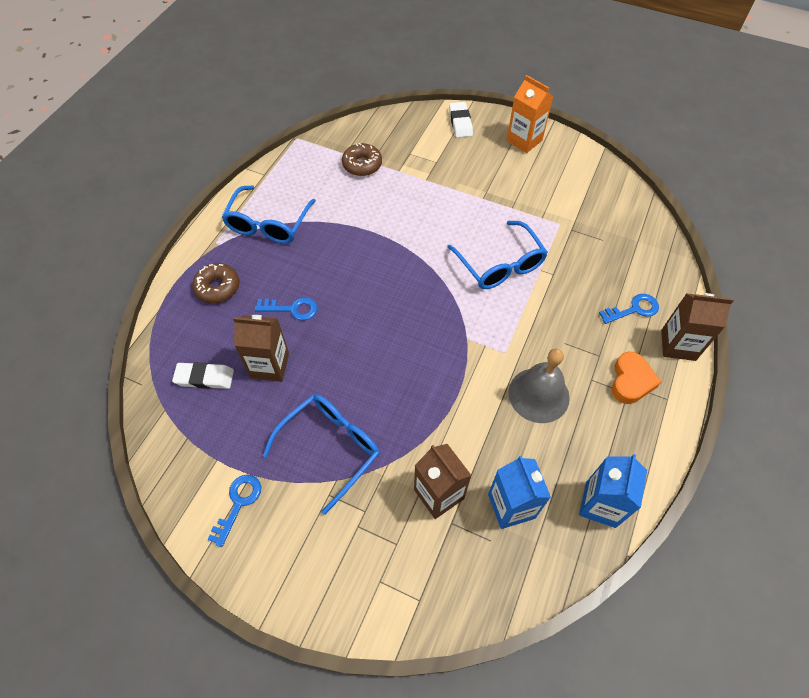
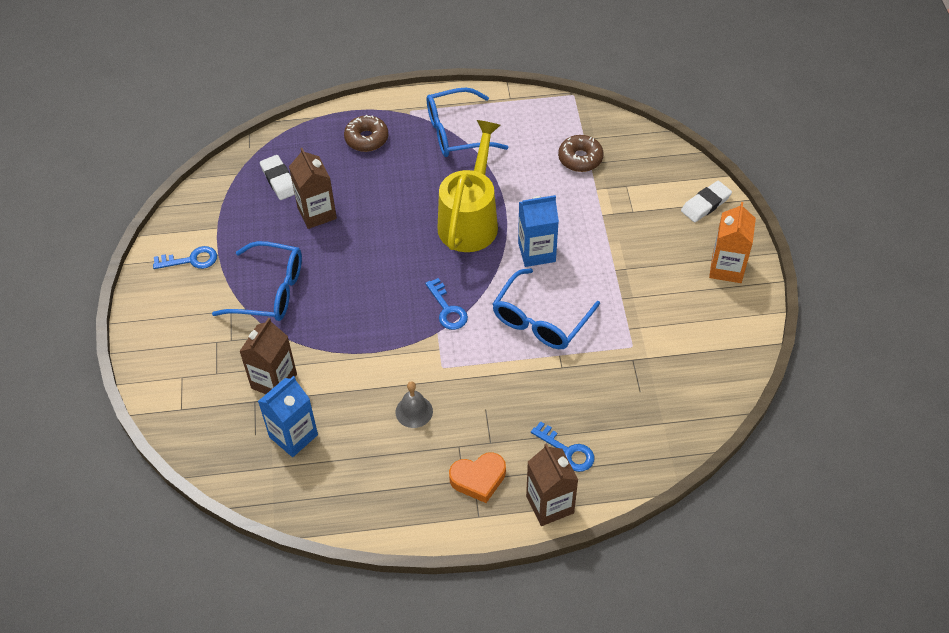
camera: 60 degrees right, 5 degrees down
(292, 309) = (380, 197): blue key -> blue key (447, 309)
(367, 259) = (471, 219): none -> yellow watering can
(538, 395) = (414, 411): grey bell -> grey bell, size x0.60
(600, 504) = (334, 500): blue carton -> blue carton (536, 252)

